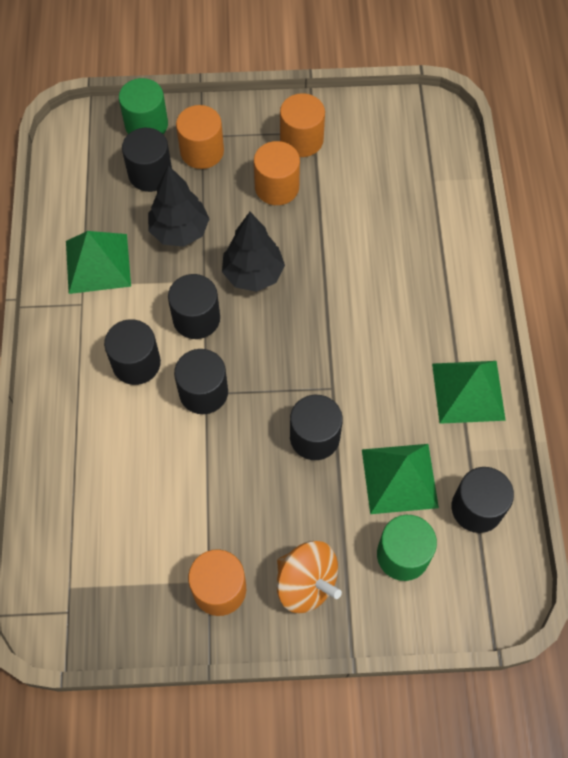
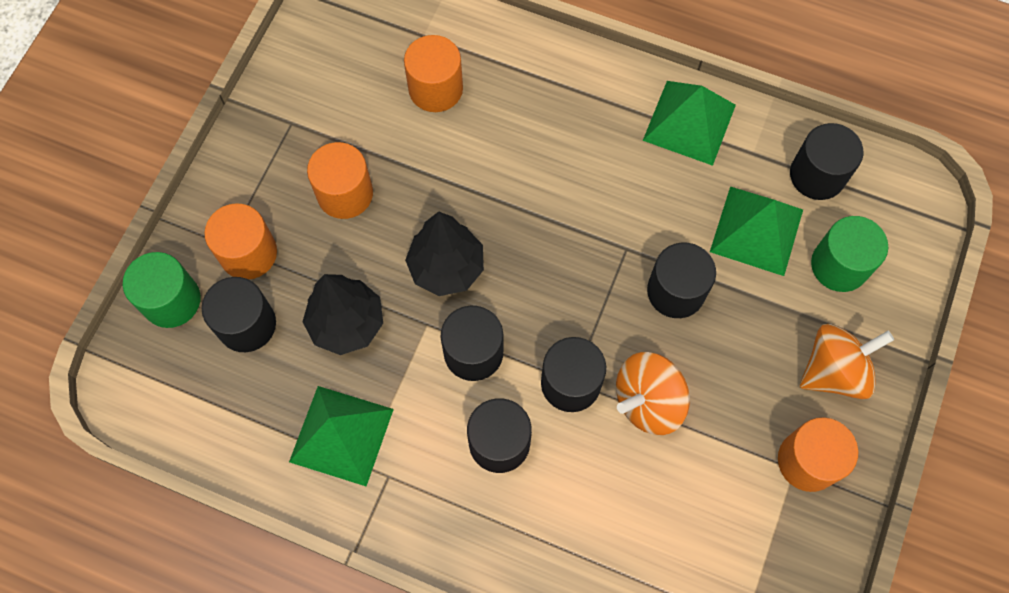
camera: 65 degrees left, 5 degrees up
(214, 451) = (648, 401): none -> orange spinning top
(301, 140) = (295, 140): orange cylinder -> orange cylinder (435, 89)

